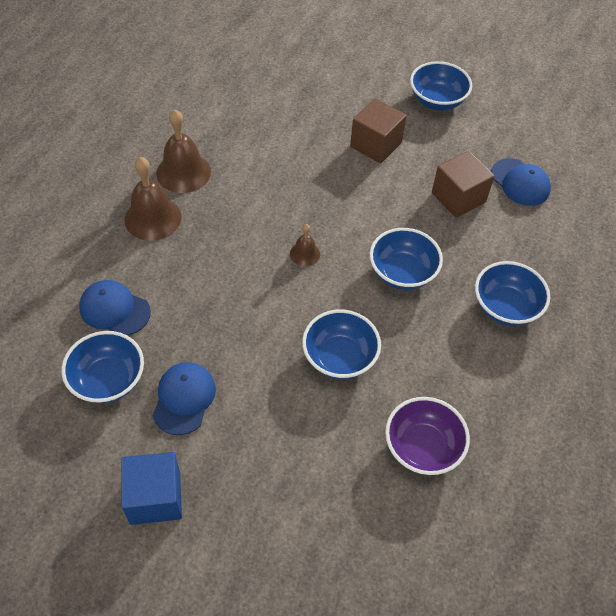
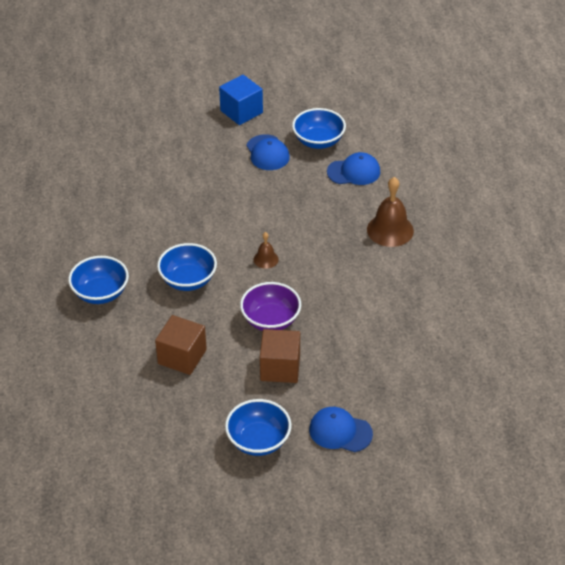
camera: 150 degrees right, 10 degrees down
(183, 172) = (404, 269): brown bell -> none
(339, 357) = (193, 212): blue bowl -> none
(422, 447) = (111, 193): purple bowl -> purple bowl (270, 320)
(520, 182) = (138, 396): blue cap -> blue cap (340, 431)

